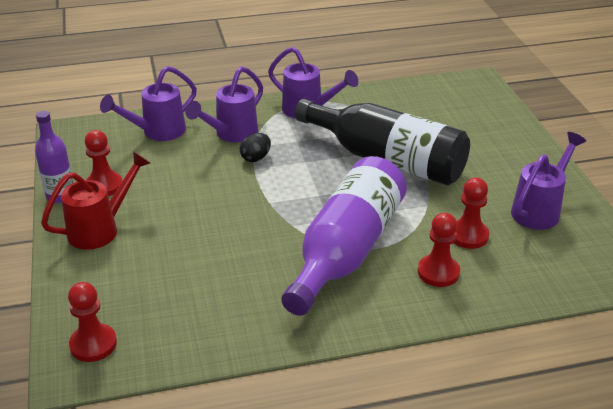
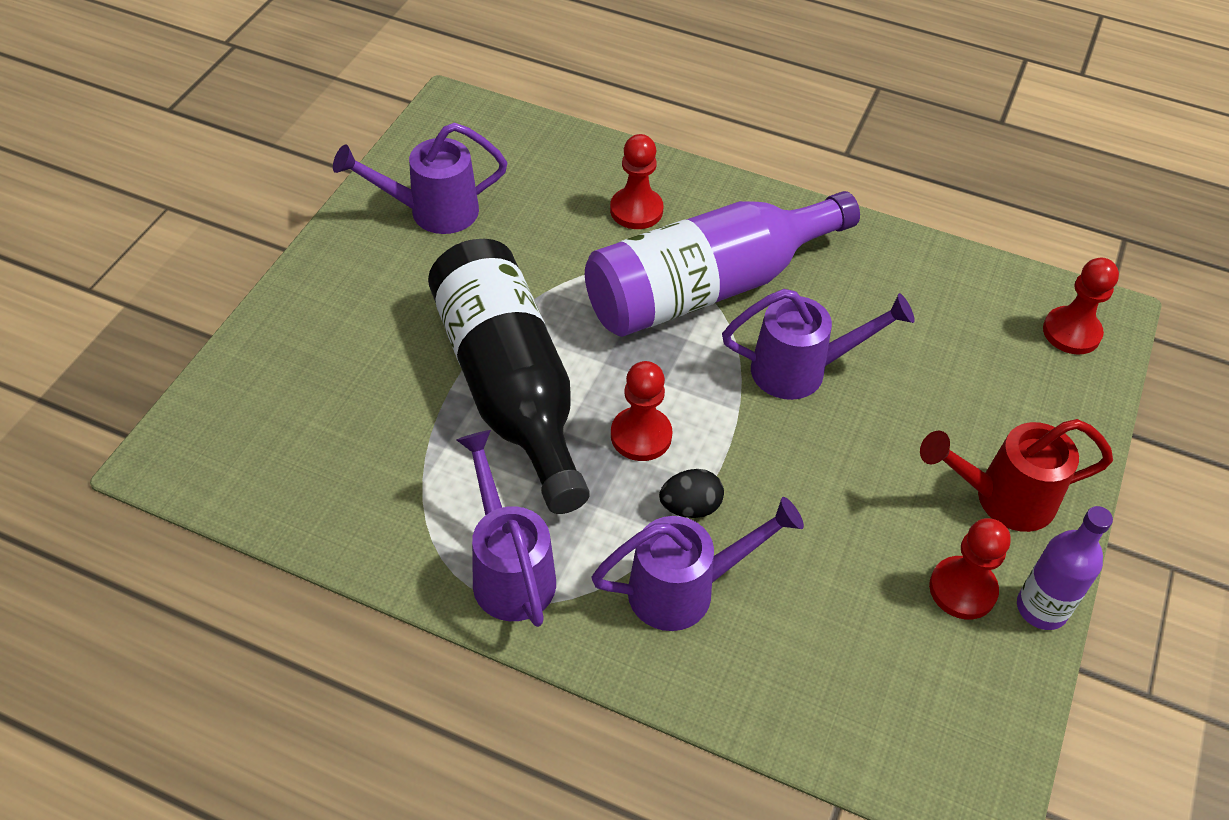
camera: 145 degrees left, 15 degrees up
(157, 132) = (808, 679): purple watering can -> purple watering can (802, 370)
(468, 235) = (552, 229): red pawn -> red pawn (641, 436)

